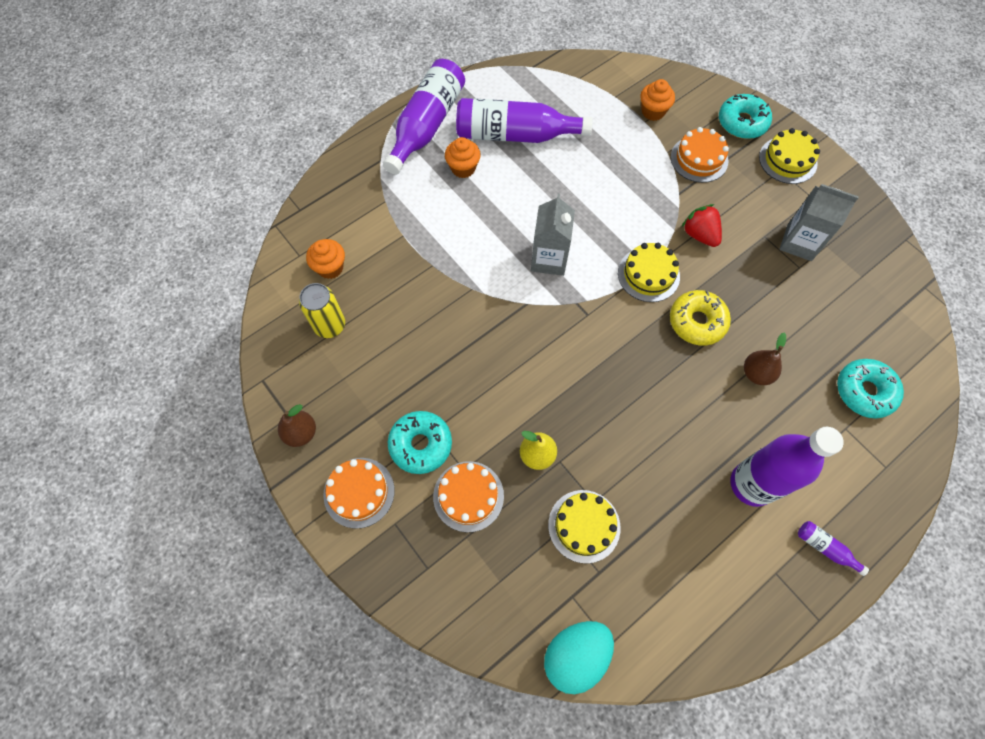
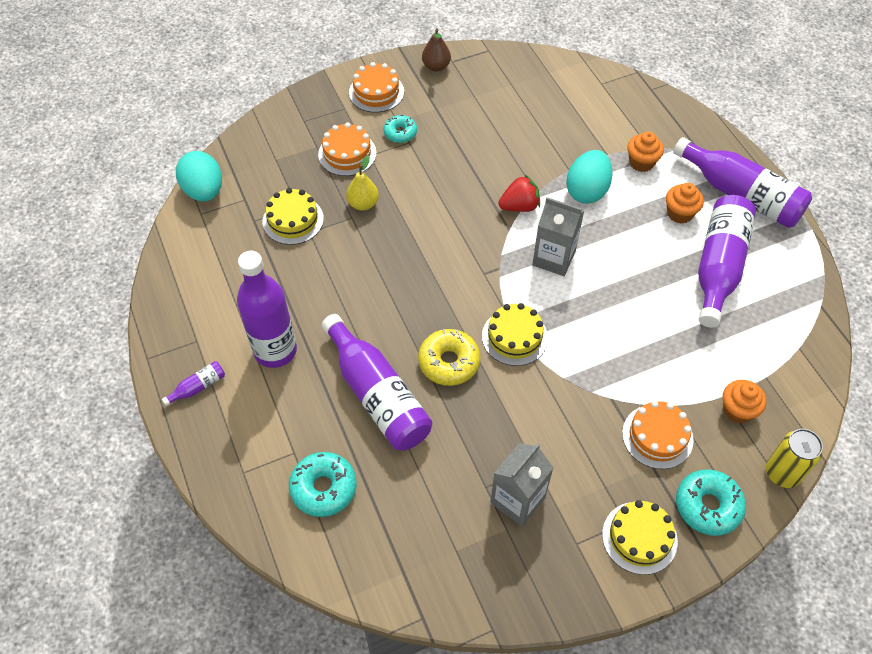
camera: 105 degrees right, 10 degrees down
(330, 268) = (583, 101): orange cupcake -> orange cupcake (641, 163)
(330, 325) = (526, 94): yellow can -> yellow can (782, 473)
(421, 444) = (400, 133): turquoise donut -> turquoise donut, size x0.64
(456, 245) = (587, 191): none -> turquoise egg
(699, 234) = (552, 400): red strawberry -> red strawberry (519, 206)
(756, 373) = (377, 395): brown pear -> purple bottle

